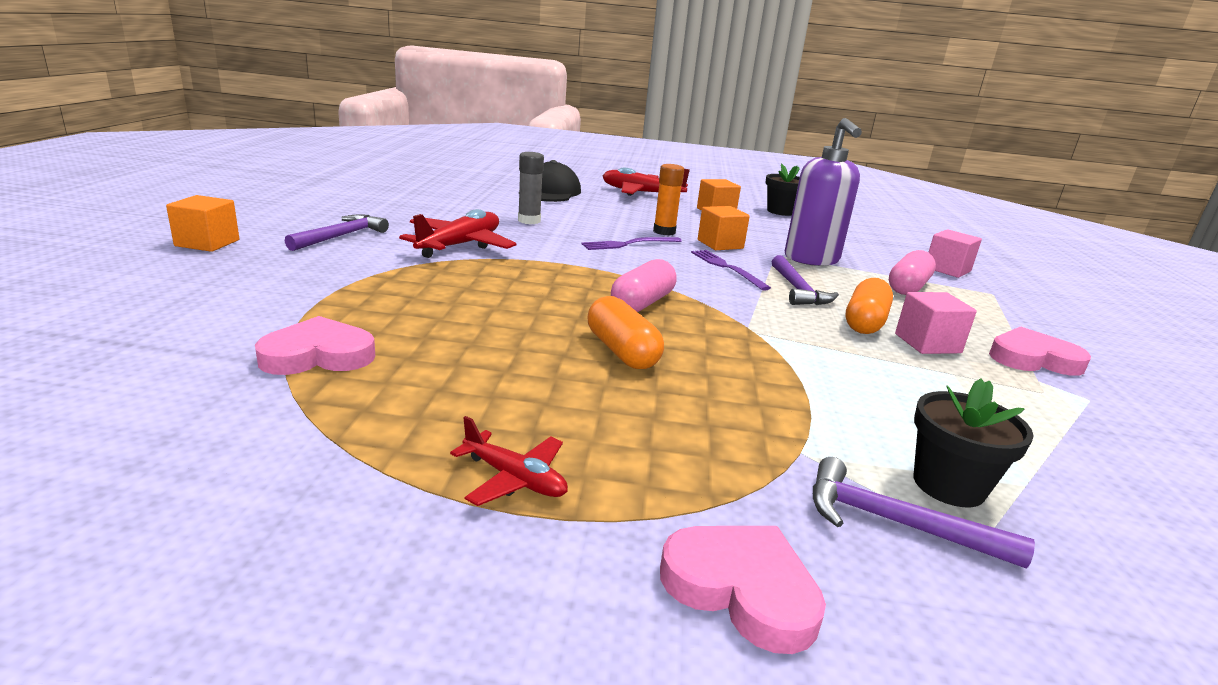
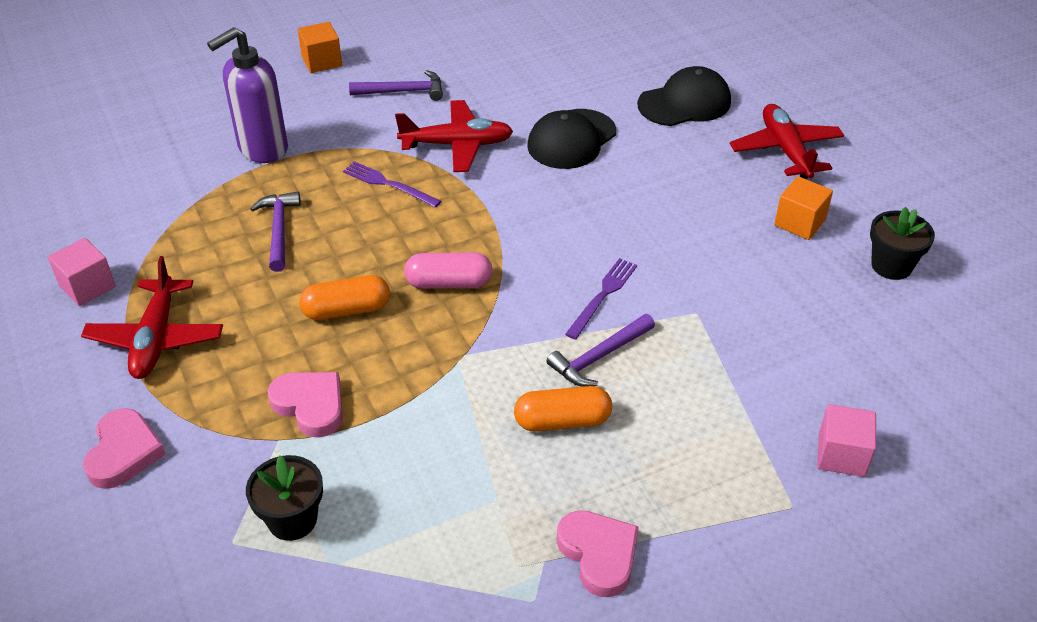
camera: 60 degrees right, 20 degrees up
(318, 355) = (218, 203): pink heart -> pink heart (310, 405)
(514, 479) = (156, 338): red plane -> red plane, size x1.78
(529, 221) = (571, 139): grey glue stick -> black cap
(622, 351) = (346, 310): orange capsule -> orange capsule turned 45 degrees clockwise
(629, 244) = (589, 217): purple fork -> purple fork (388, 184)
(664, 232) = (661, 220): orange glue stick -> none
(720, 244) = (675, 267): orange cube -> none
(811, 259) = (716, 341): purple soap dispenser -> purple soap dispenser (262, 149)
(895, 523) = (227, 500): purple hammer -> purple hammer (279, 230)
(907, 287) = (717, 432): pink capsule -> none
(927, 343) = (554, 472): pink cube -> pink cube (87, 286)

